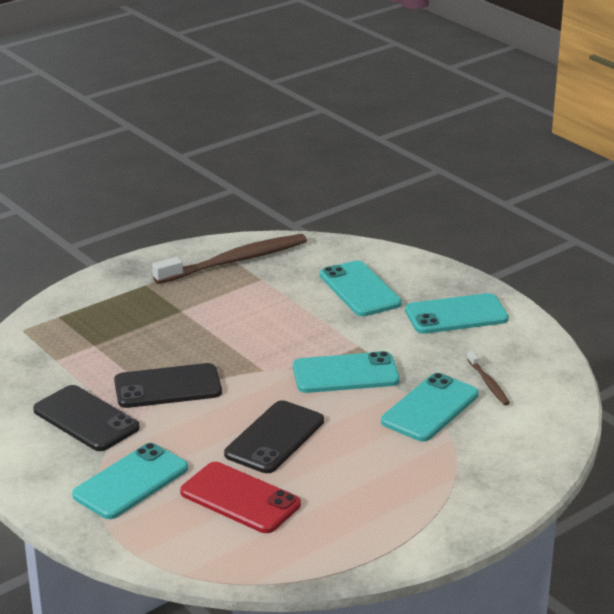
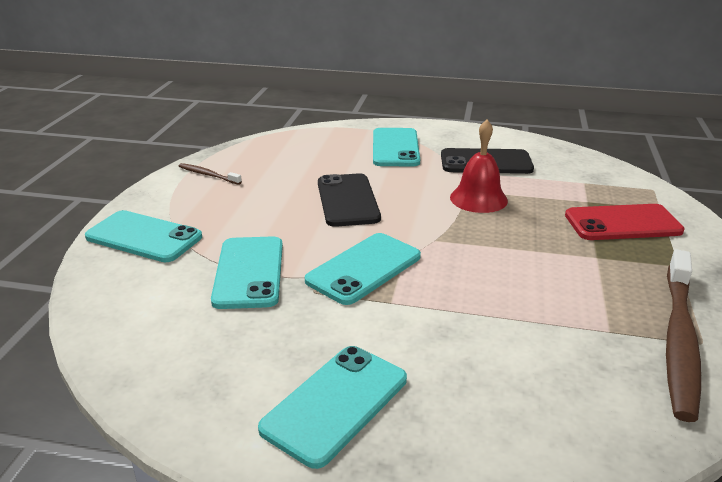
camera: 140 degrees right, 0 degrees up
(168, 387) = (478, 199): black phone -> red bell
(240, 498) = (317, 164): red phone -> red phone (622, 223)
(360, 289) = (494, 378): turquoise phone -> turquoise phone (144, 237)
(488, 383) = (211, 324): brown toothbrush -> brown toothbrush (208, 175)

